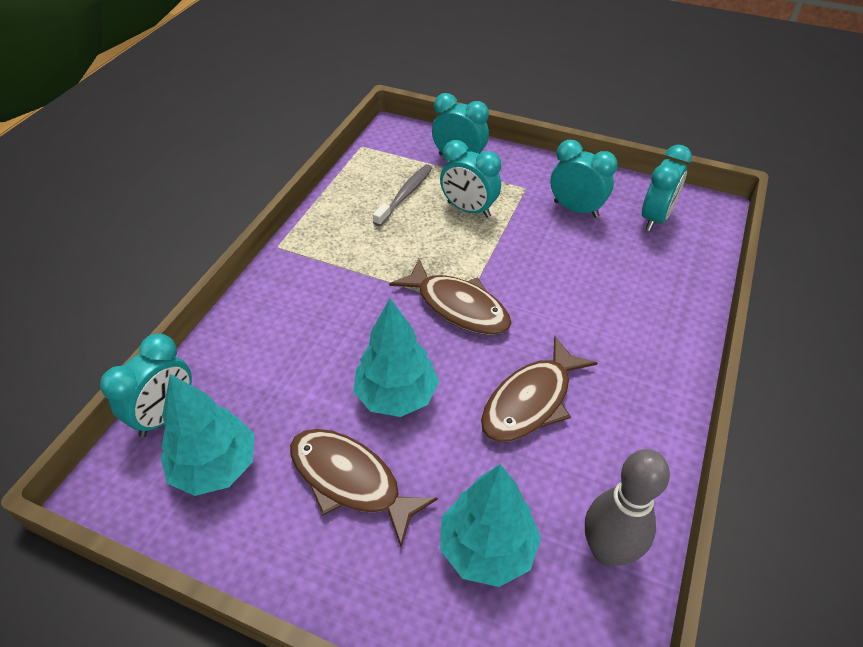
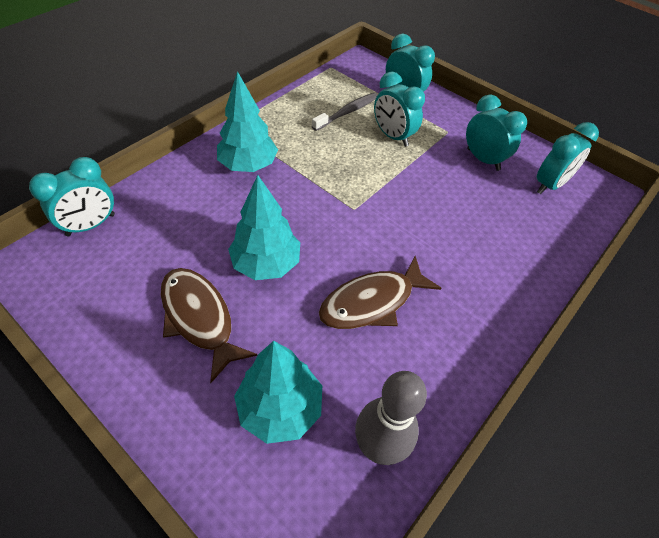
camera: 15 degrees right, 5 degrees up
(215, 466) = (107, 274): turquoise tree -> turquoise tree (248, 165)
(458, 306) = (348, 209): brown fish -> none

